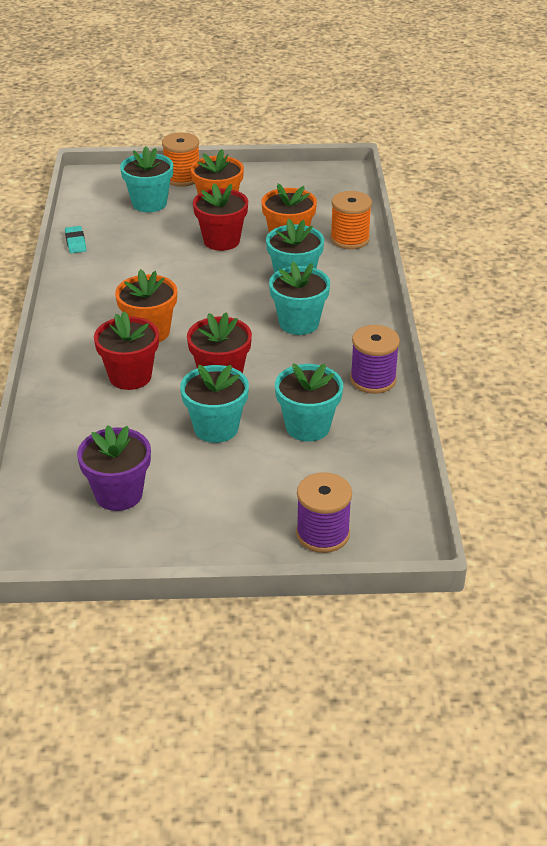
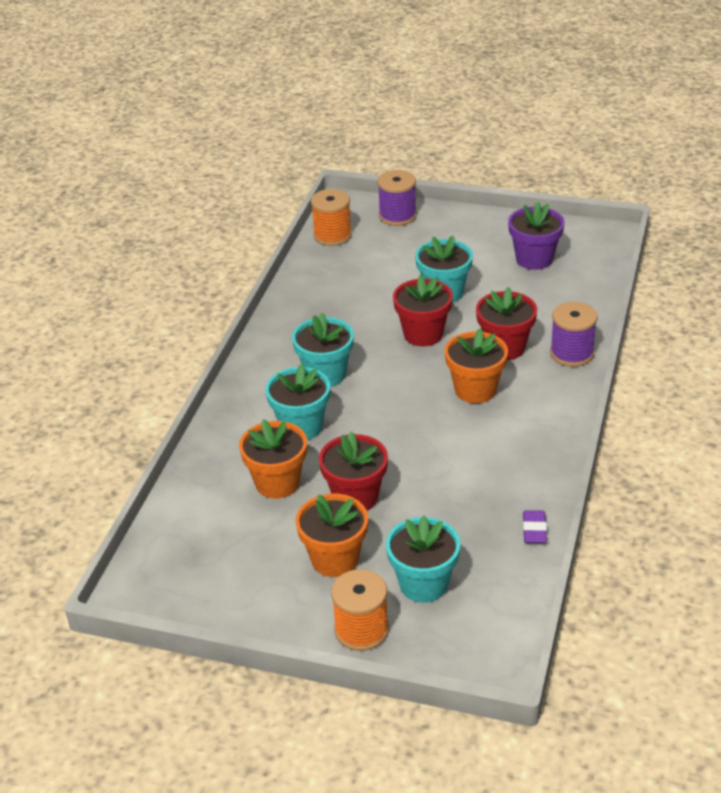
camera: 160 degrees left, 0 degrees up
(75, 242) = (534, 530): turquoise eraser -> purple eraser
(307, 427) = (369, 282): turquoise flower pot -> none
(349, 239) = (207, 470): orange spool -> orange spool (332, 235)
(373, 380) = (293, 310): purple spool -> purple spool (571, 353)

